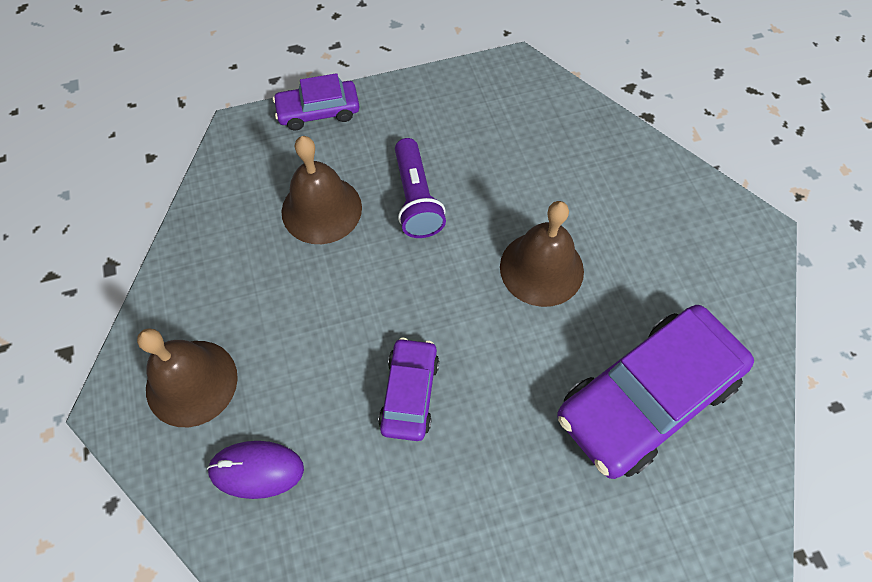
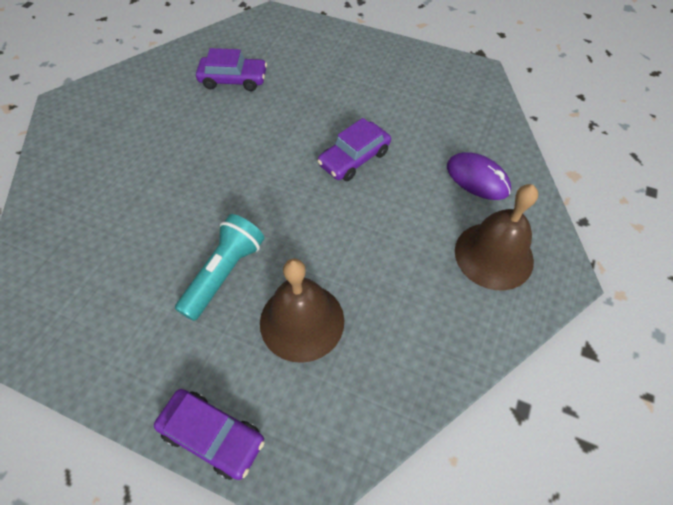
camera: 140 degrees left, 5 degrees down
(416, 199) = (224, 273): purple flashlight -> turquoise flashlight
(541, 268) = (202, 168): brown bell -> none
(647, 398) = (233, 80): purple car -> purple car, size x0.52

